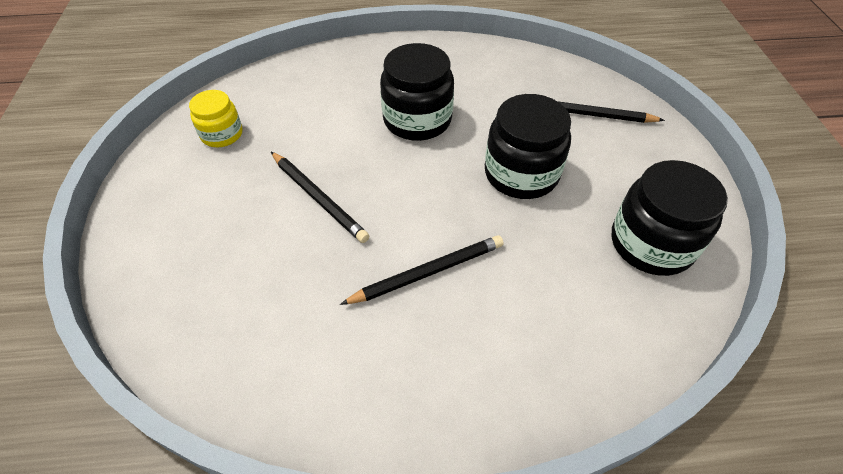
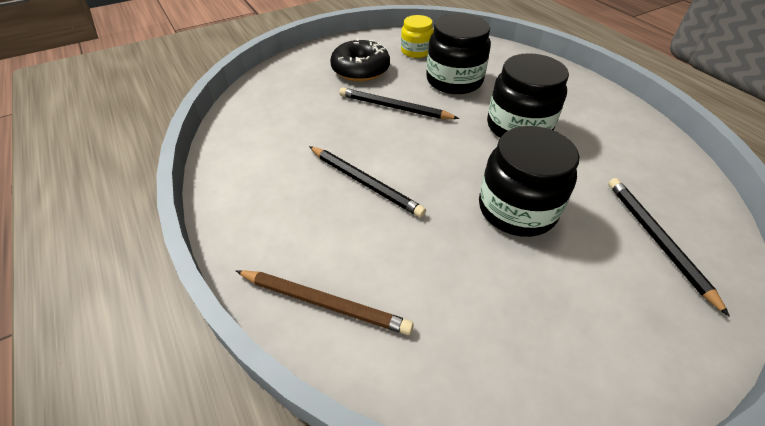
camera: 65 degrees right, 5 degrees down
(214, 200) = (360, 70): none -> black donut
(318, 198) = (394, 107): black pencil -> black pencil turned 90 degrees clockwise
(574, 364) = (324, 303): none -> brown pencil
(651, 243) = (511, 342): black jar -> black jar (454, 80)

